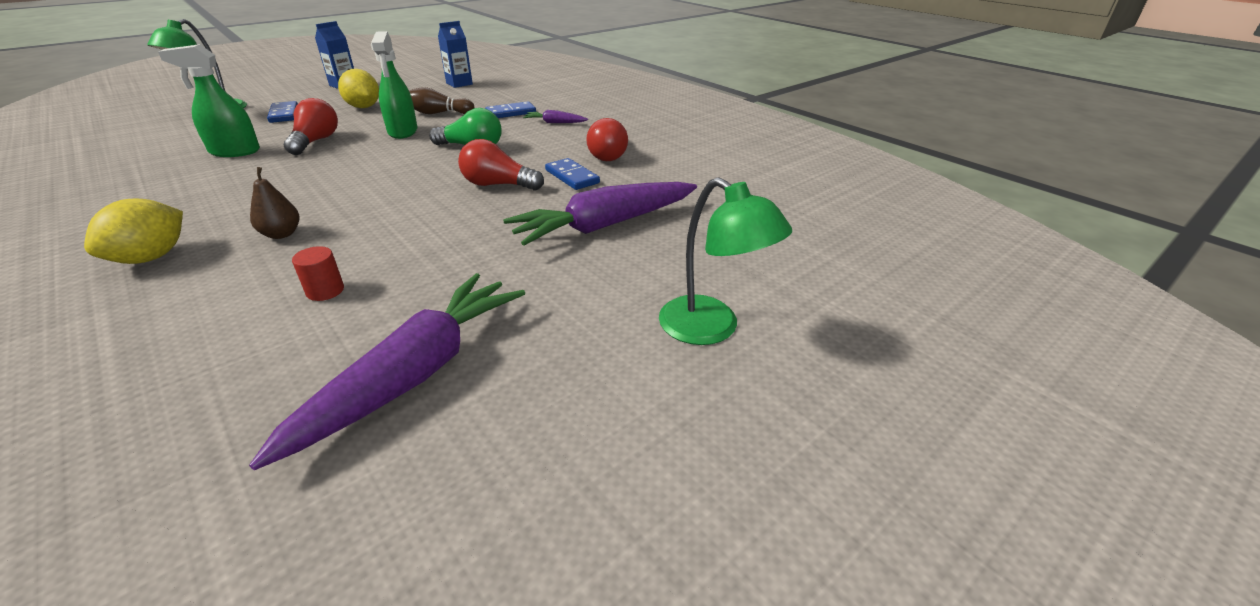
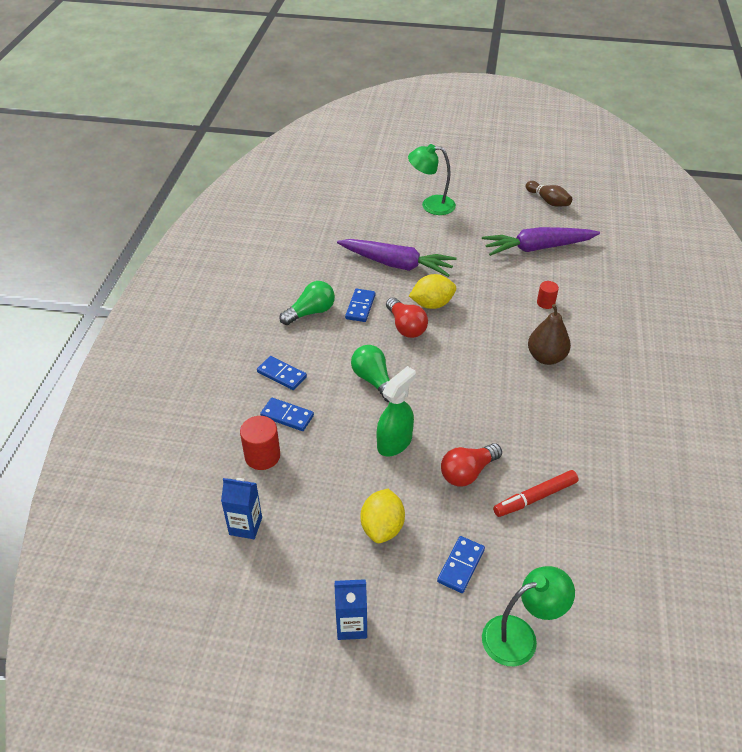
camera: 130 degrees left, 10 degrees up
(151, 257) = (615, 378): yellow lemon -> yellow lemon (432, 304)
(234, 151) = (535, 498): green spray bottle -> red marker
(281, 234) = (546, 357): brown pear -> brown pear, size x1.54
(438, 113) = (338, 460): brown bowling pin -> brown bowling pin (548, 201)
(495, 98) = (262, 456): none -> red cylinder
(555, 123) = (281, 375): purple carrot -> blue domino
(609, 154) = (310, 312): red light bulb -> green light bulb
(711, 328) = (431, 205): green lamp -> green lamp turned 90 degrees counterclockwise

